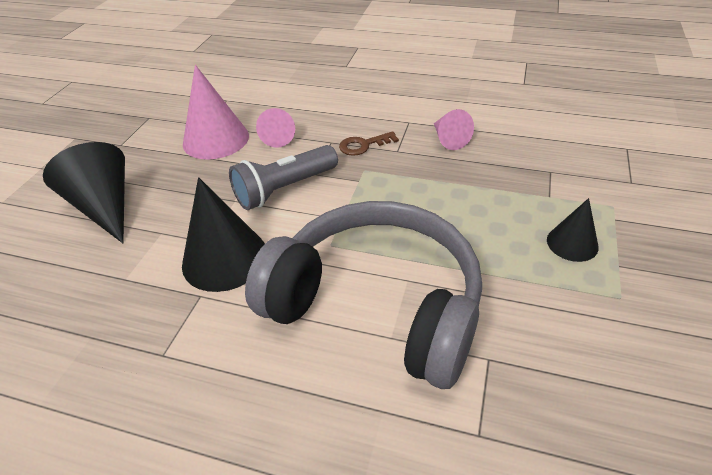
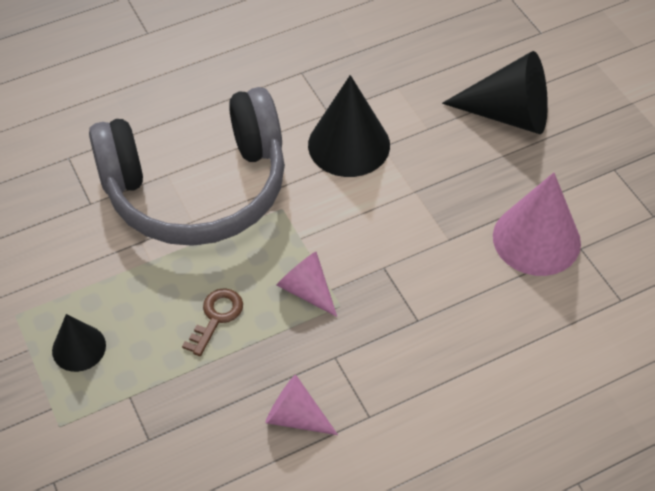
camera: 135 degrees right, 10 degrees up
(279, 137) = (480, 288): pink cone -> pink cone (307, 290)
(285, 189) = (386, 232): grey flashlight -> none
(363, 145) = (378, 339): brown key -> brown key (216, 317)

